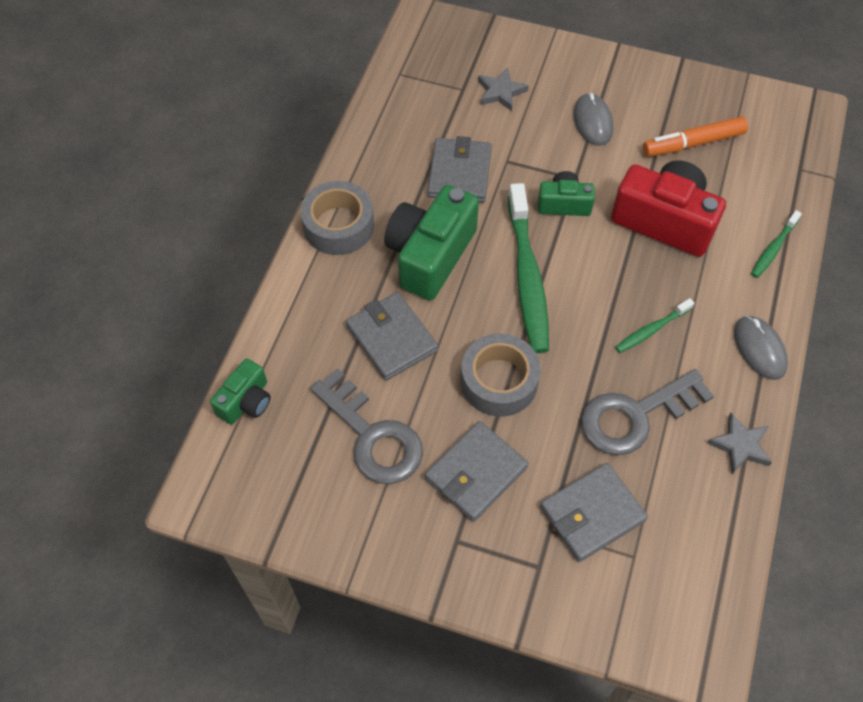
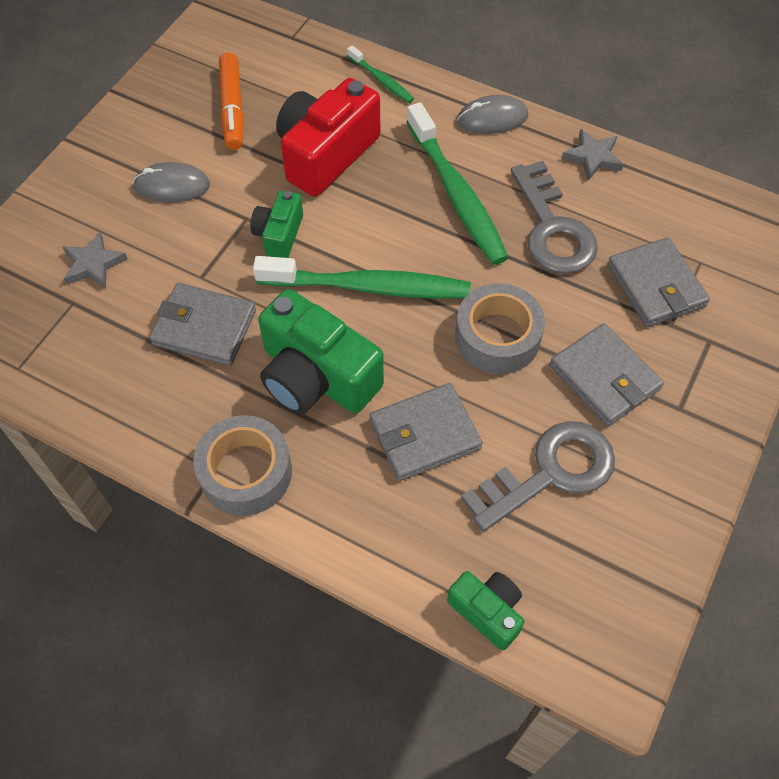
camera: 80 degrees left, 0 degrees up
(651, 330) = (456, 194): green toothbrush -> green toothbrush, size x2.06

